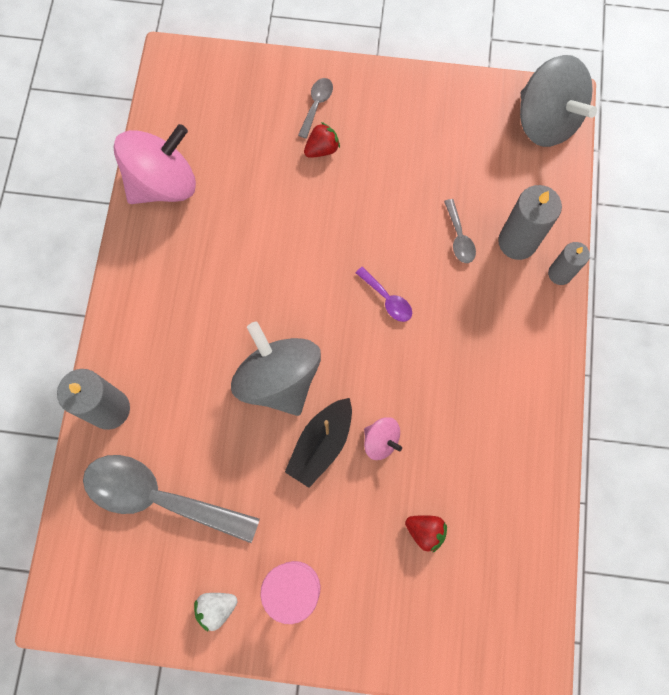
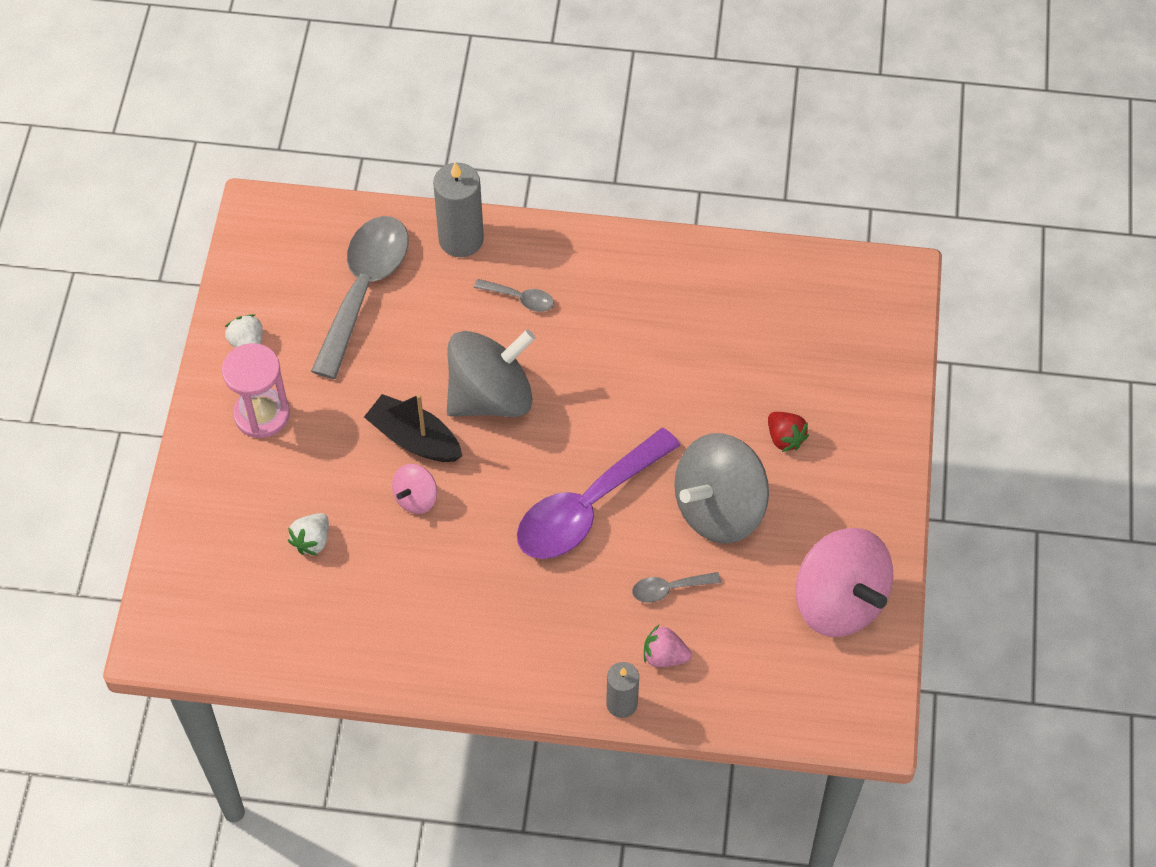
camera: 90 degrees right, 15 degrees down
(163, 183) = (731, 274): pink spinning top -> pink spinning top (839, 601)
(316, 105) = (846, 432): grey spoon -> grey spoon (520, 299)
(387, 299) = (587, 507): purple spoon -> purple spoon, size x2.29
(425, 531) = (312, 541): red strawberry -> white strawberry
(517, 242) = (664, 656): grey candle -> pink strawberry
(546, 121) = (841, 702): grey spinning top -> grey spinning top (719, 509)

